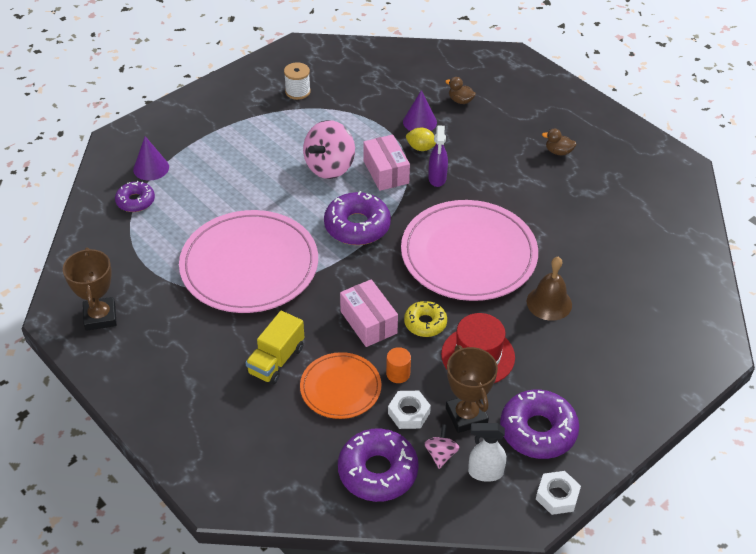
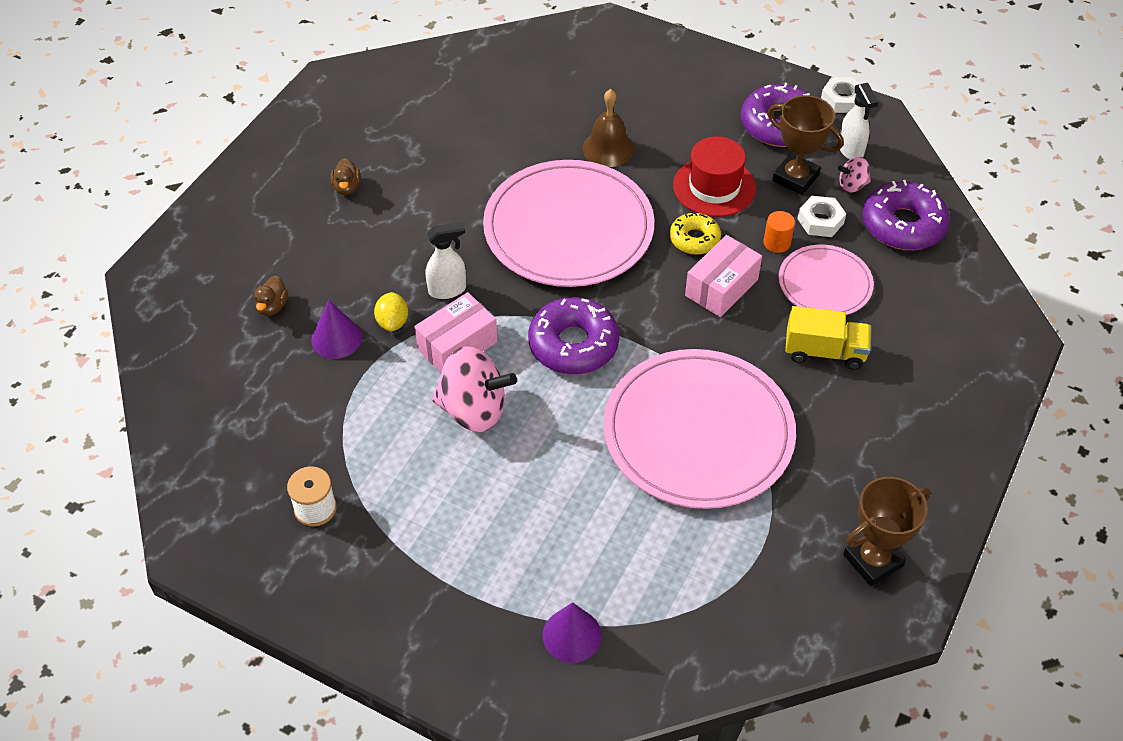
camera: 110 degrees left, 5 degrees up
(135, 201) = (650, 622): purple donut -> none
(340, 388) = (825, 284): orange plate -> pink plate
(437, 178) = (448, 290): purple spray bottle -> white spray bottle
(466, 416) = (795, 178): brown trophy -> brown trophy turned 75 degrees clockwise

